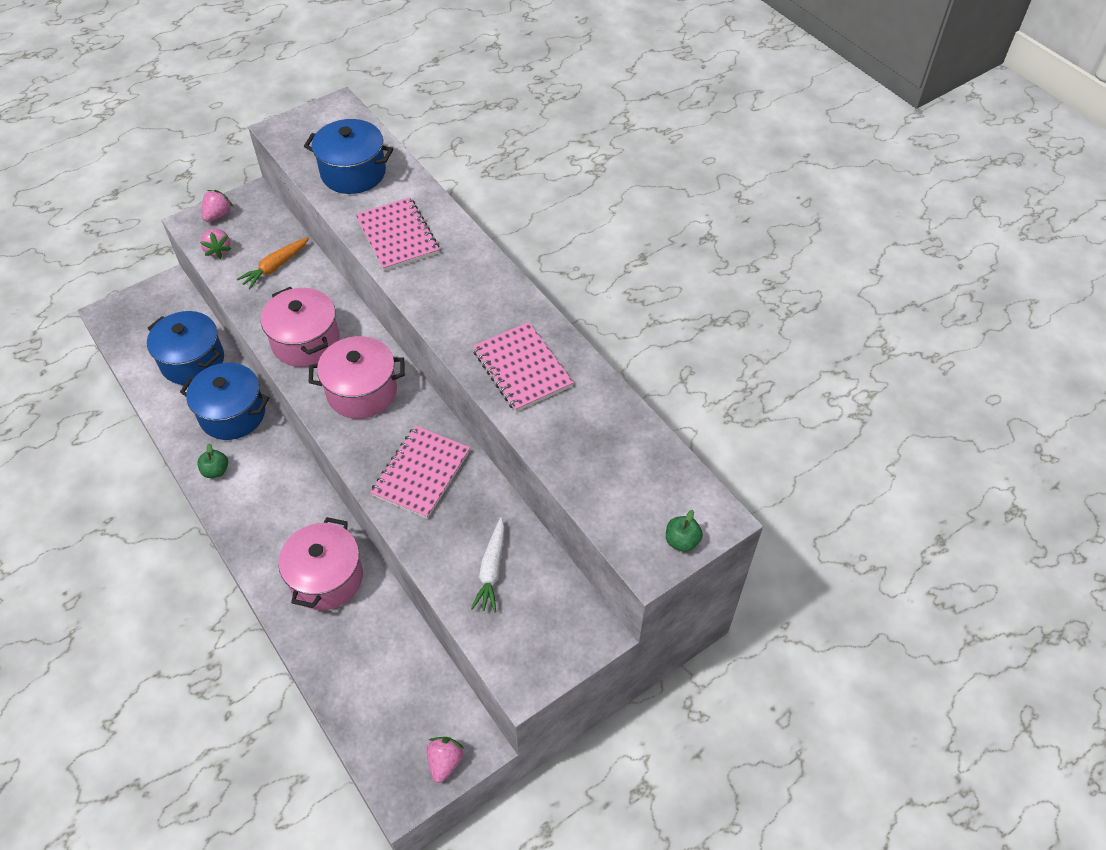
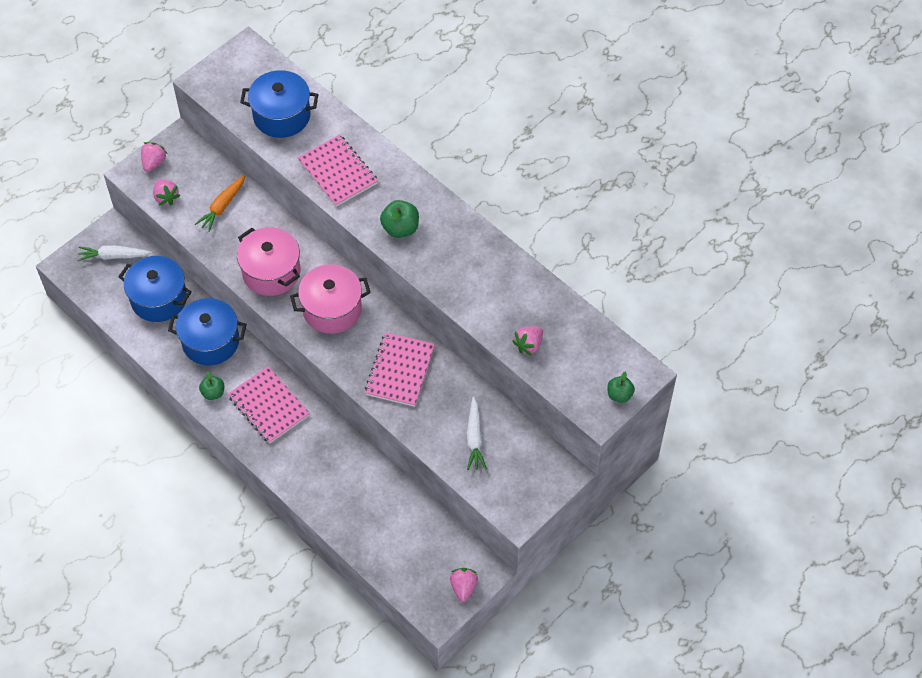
camera: 10 degrees left, 5 degrees up
(161, 311) = (114, 256): none -> white carrot
(326, 578) = (333, 466): pink pot -> none
(452, 304) = (400, 228): none -> green apple
(522, 368) = (470, 276): pink notebook -> pink notebook (269, 406)
(575, 460) = (528, 345): none -> pink strawberry

